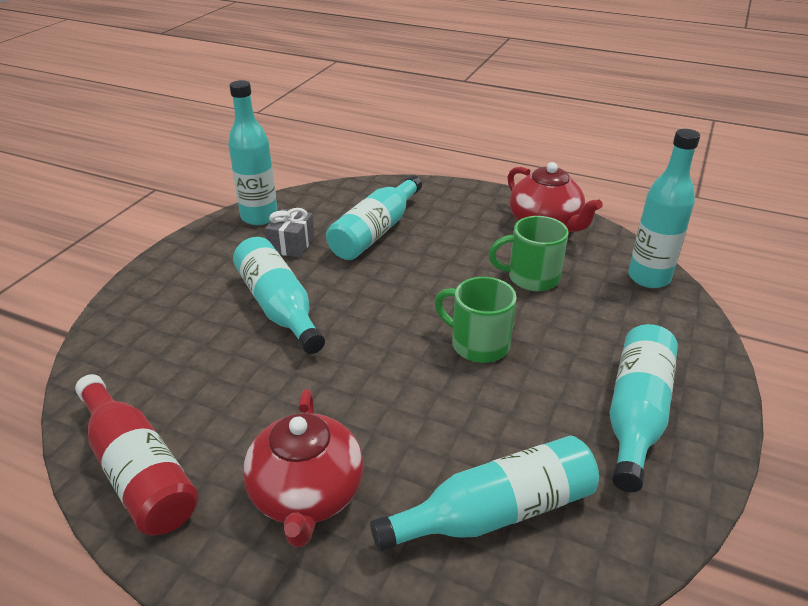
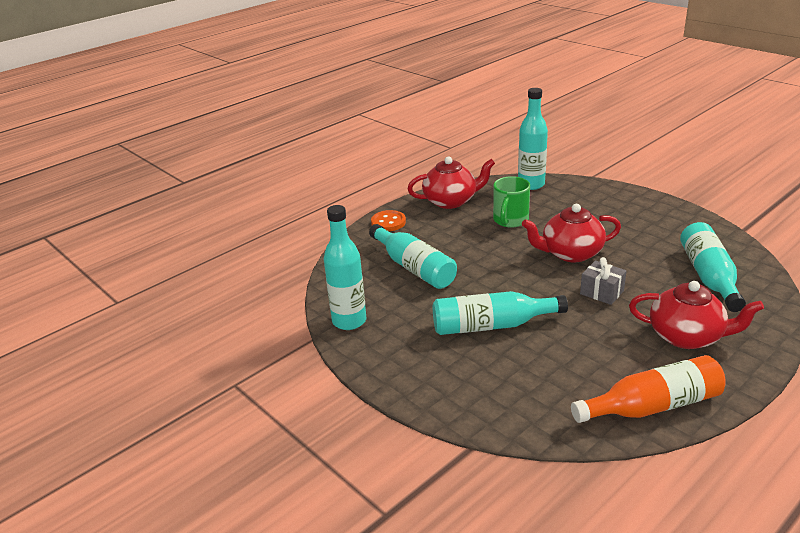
camera: 65 degrees left, 5 degrees down
(138, 470) = (653, 406): red bottle -> orange bottle
(291, 245) = (406, 309): grey gift -> grey gift (602, 292)
(462, 195) = (388, 222): none -> orange button
(477, 344) = (570, 253): green mug -> red teapot
(636, 413) = (647, 220): turquoise bottle -> none

